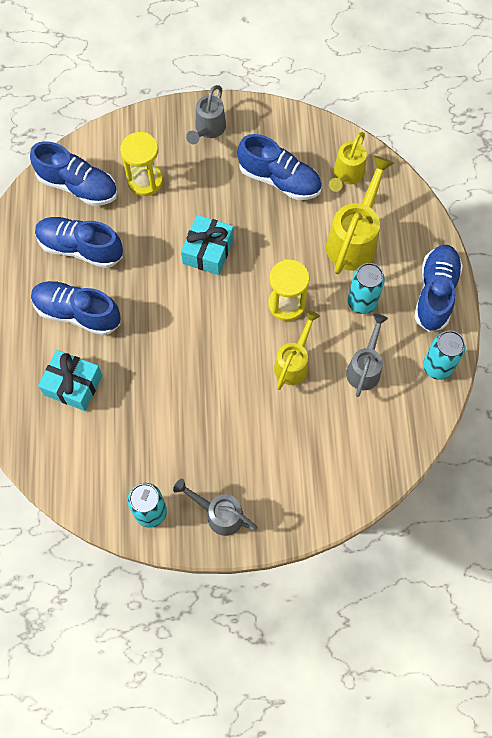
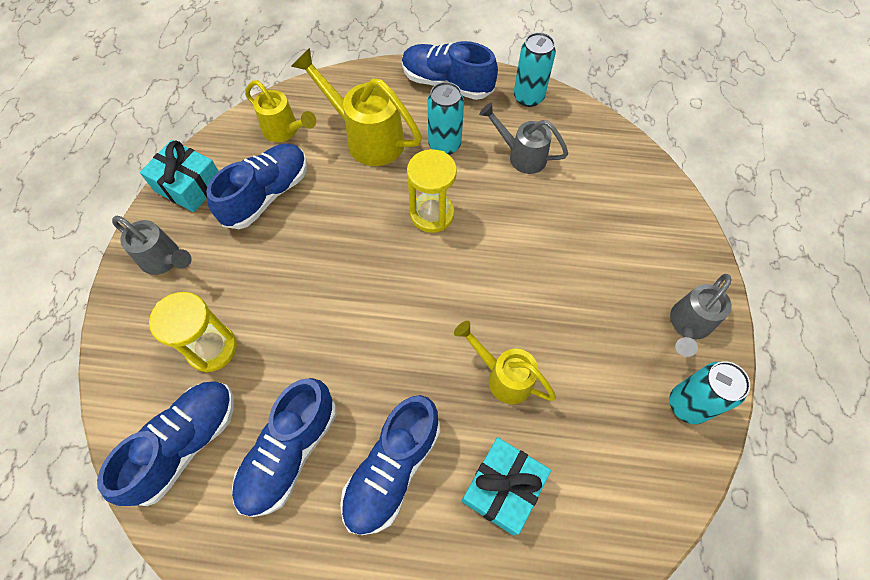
camera: 80 degrees left, 5 degrees down
(208, 251) = (341, 286): turquoise gift -> turquoise gift (189, 185)
(294, 362) = (506, 219): yellow watering can -> yellow watering can (503, 376)

